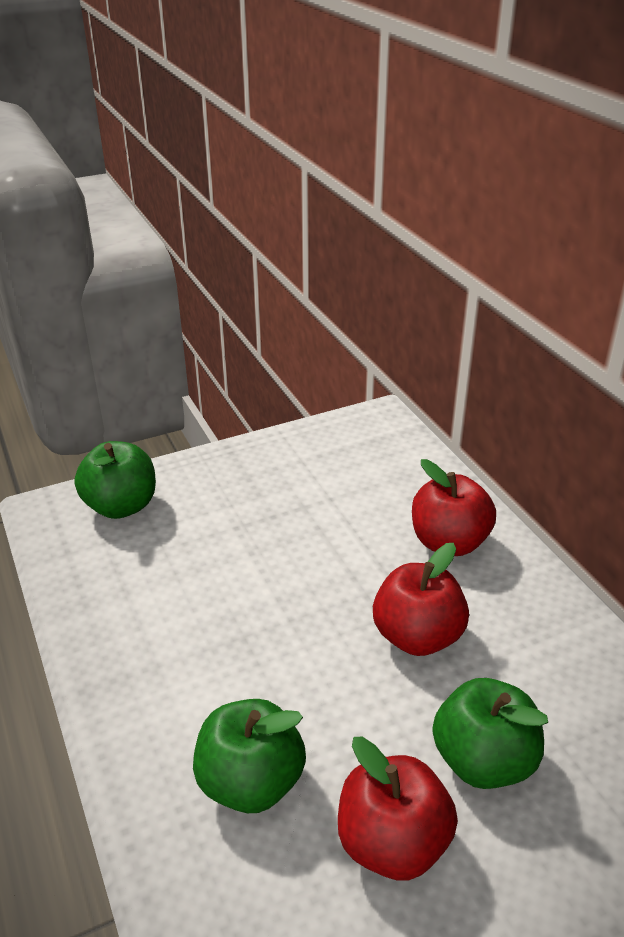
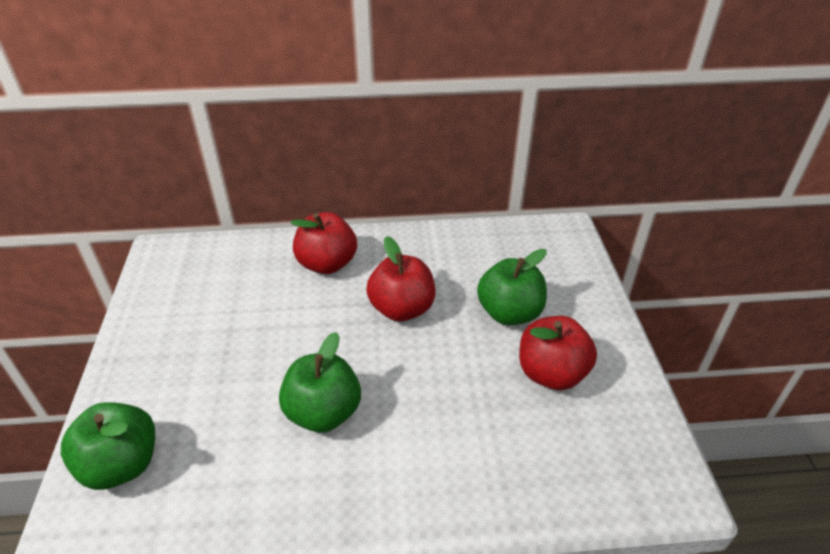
camera: 70 degrees left, 5 degrees up
(251, 782) = (484, 436): green apple -> green apple (323, 412)

